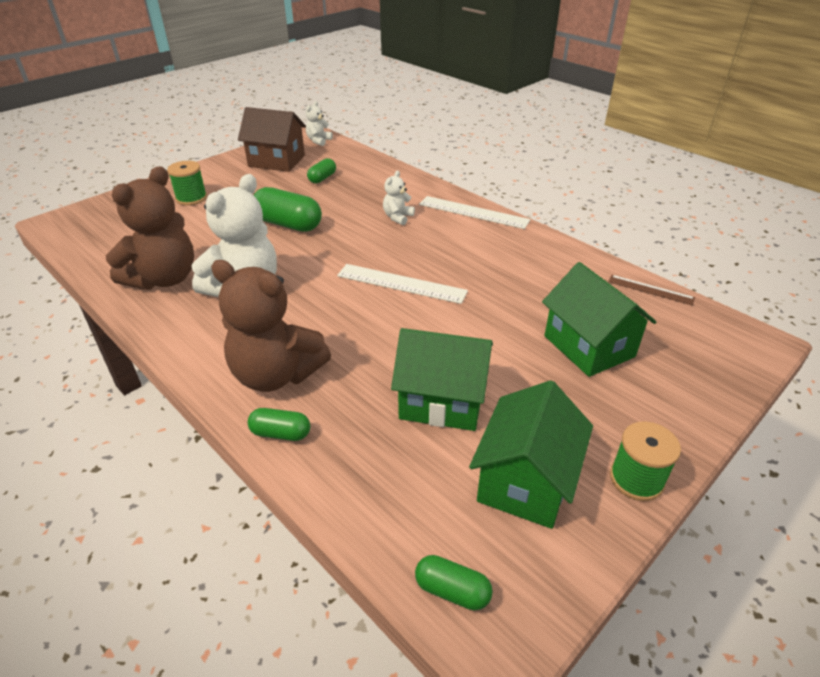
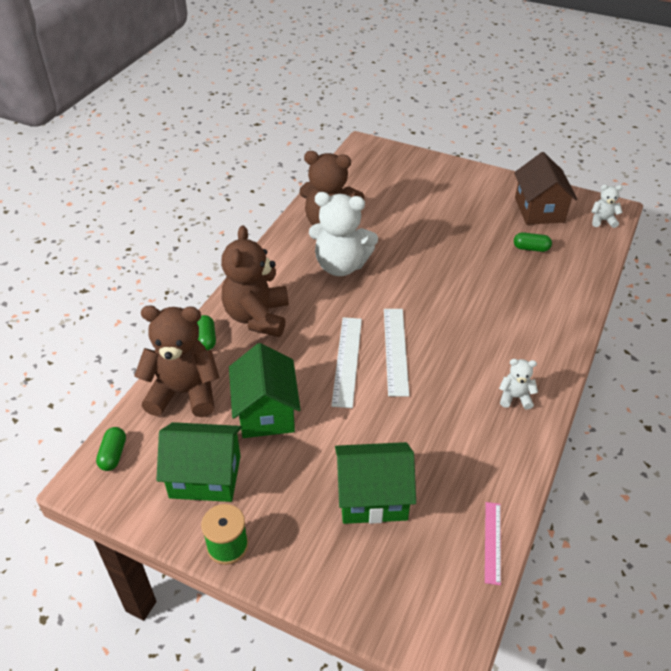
camera: 70 degrees right, 5 degrees up
(191, 198) = (440, 190): green spool -> none
(288, 224) = (439, 256): green capsule -> none
(369, 477) = (184, 393): none -> brown teddy bear
(398, 217) = (498, 319): white teddy bear -> white teddy bear (515, 397)
(473, 212) = (547, 370): white ruler -> white ruler (347, 360)
(589, 346) = (372, 497): green house -> green house turned 45 degrees clockwise
(650, 290) = (492, 542): brown ruler -> pink ruler

